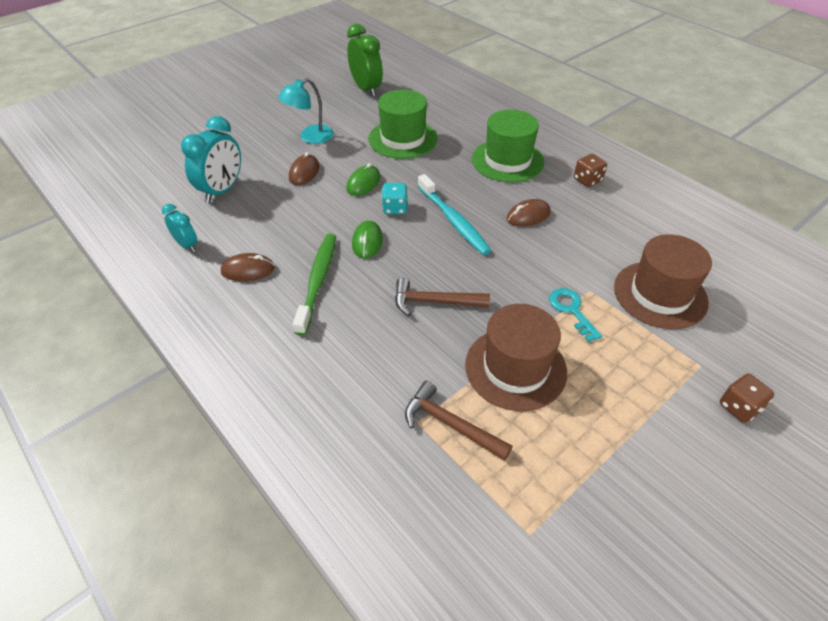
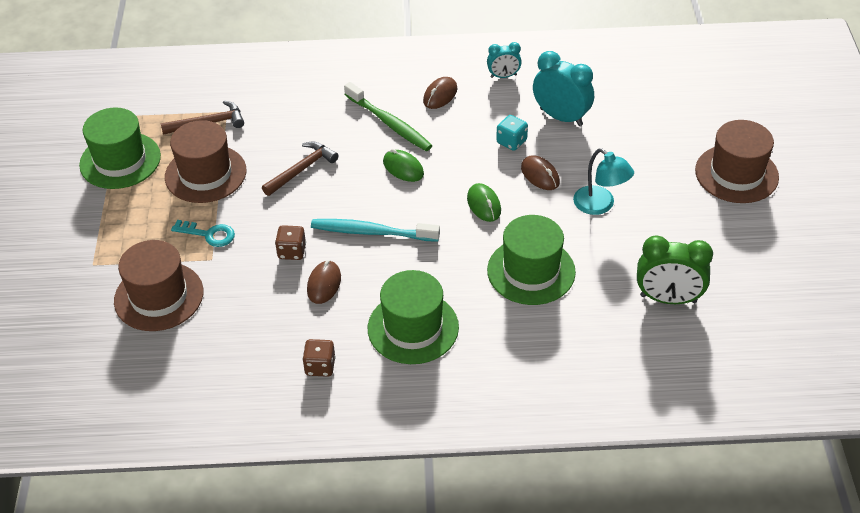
camera: 130 degrees right, 0 degrees up
(222, 190) = (561, 117): turquoise clock -> turquoise clock turned 150 degrees clockwise
(224, 101) = (736, 174): none -> brown hat
(310, 137) = (600, 205): turquoise lamp -> turquoise lamp turned 135 degrees clockwise
(395, 208) = (427, 205): turquoise dice -> turquoise dice (511, 142)
(584, 462) = (120, 160): none -> green hat
(739, 407) = (51, 255): brown dice -> brown dice (292, 251)

